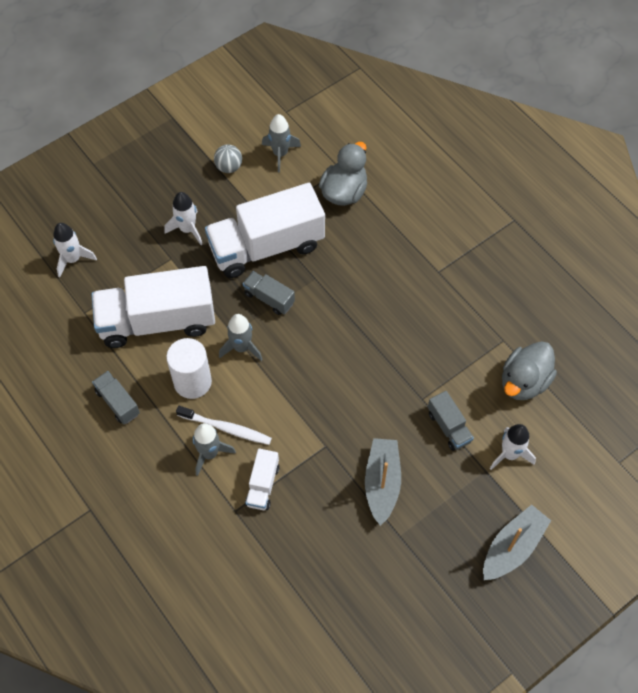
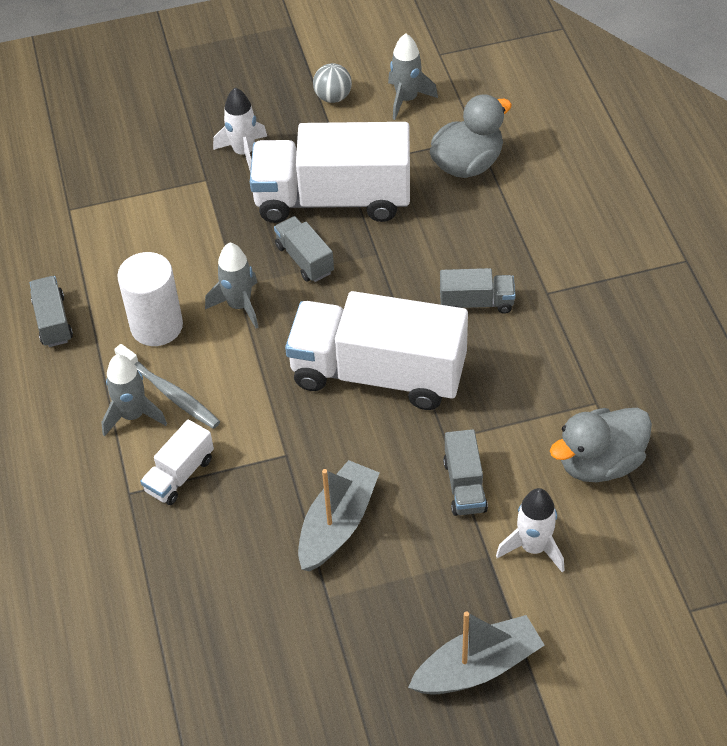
camera: 25 degrees right, 10 degrees down
(73, 259) = (87, 147): white rocket -> none
(157, 321) = (151, 245): white truck -> white truck (378, 374)
(226, 428) = (169, 392): white toothbrush -> grey toothbrush
(397, 294) = (476, 303): none -> grey truck

